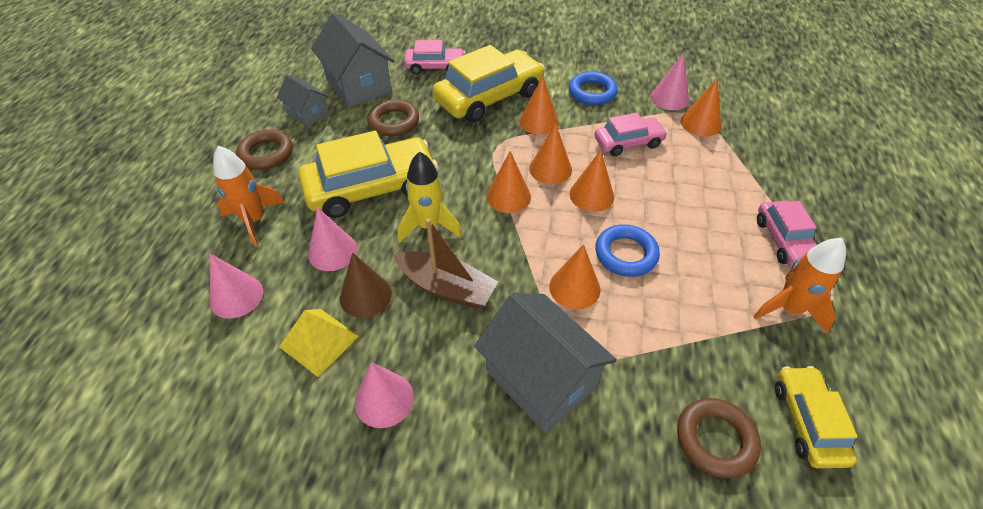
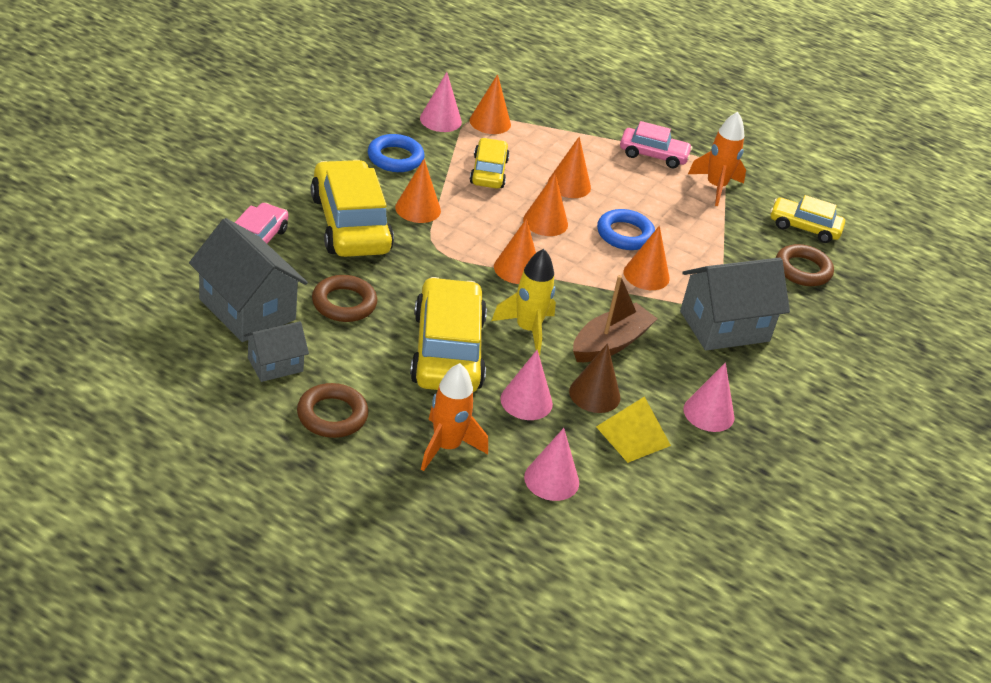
camera: 75 degrees left, 10 degrees down
(359, 86) = (247, 309): grey house -> grey house turned 60 degrees clockwise
(550, 169) = (495, 230): orange cone -> orange cone (569, 185)
(628, 143) = (488, 172): pink car -> yellow car

